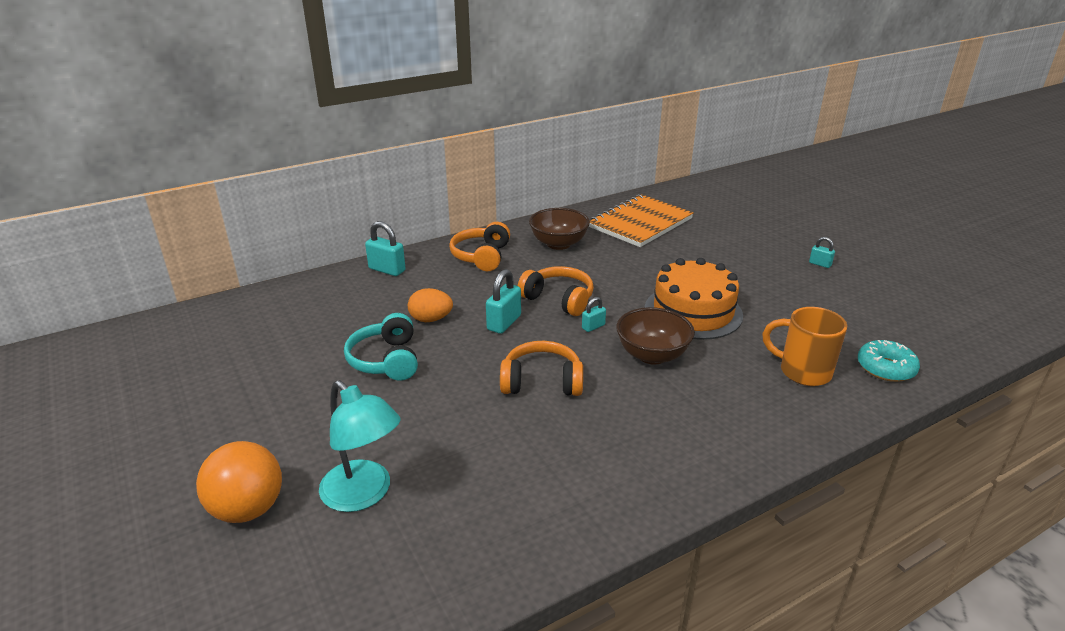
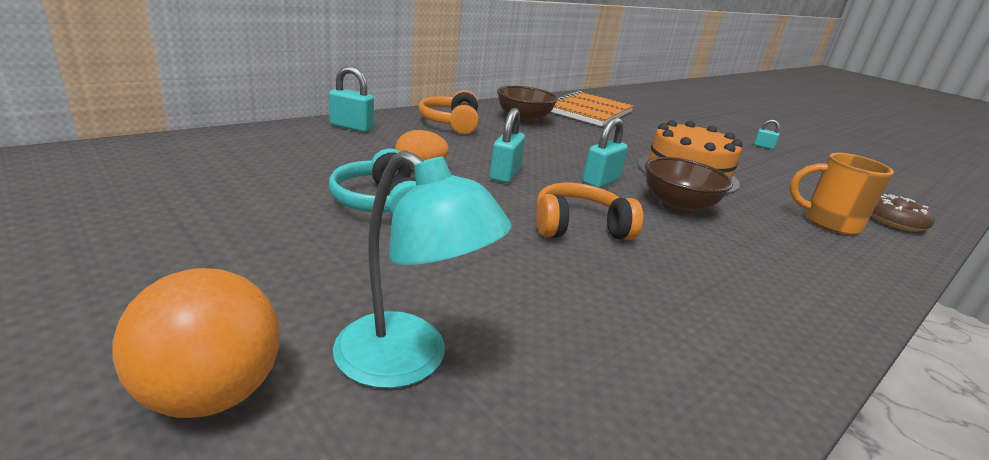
camera: 15 degrees left, 5 degrees down
(558, 299) = (550, 159): orange headphones -> none
(593, 326) = (600, 181): turquoise padlock -> turquoise padlock, size x1.75
(885, 368) = (894, 221): turquoise donut -> brown donut

